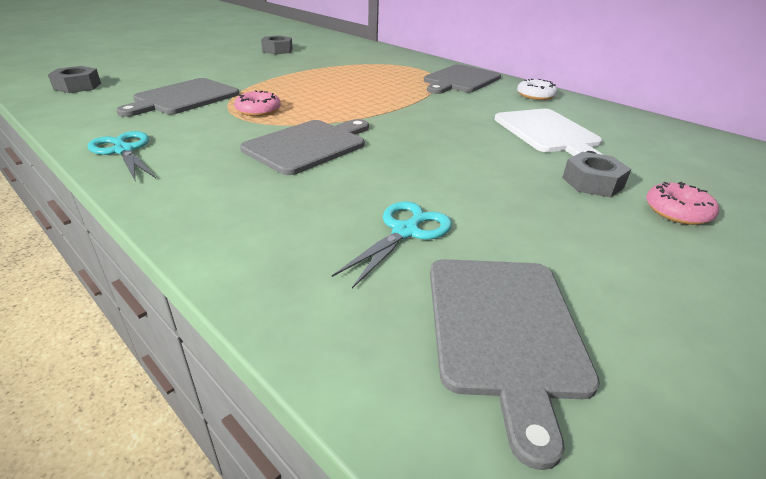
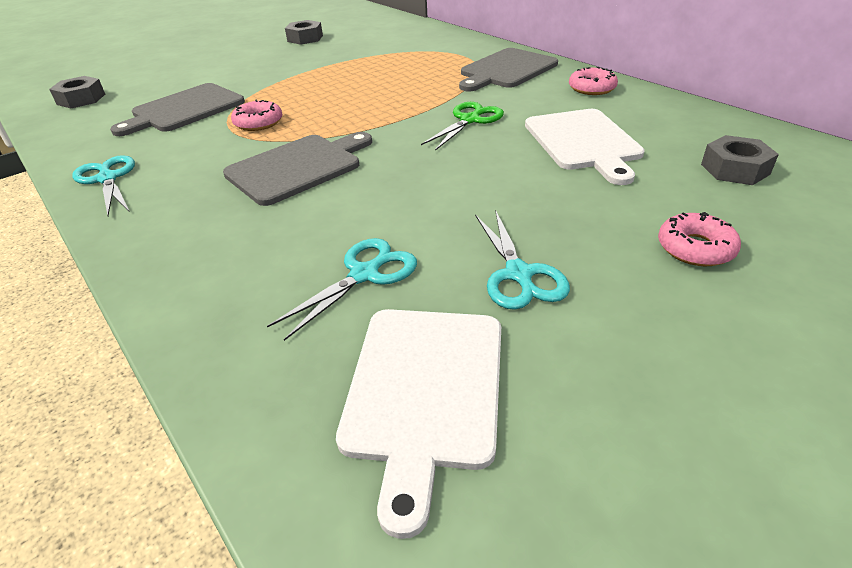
camera: 10 degrees right, 5 degrees up
(446, 114) = (470, 120): none -> green scissors
(504, 330) = (425, 391): grey cutting board -> white cutting board
(535, 95) = (592, 88): white donut -> pink donut
(543, 231) = (519, 275): none -> turquoise scissors
(592, 182) = (607, 210): grey nut -> grey nut (735, 169)

